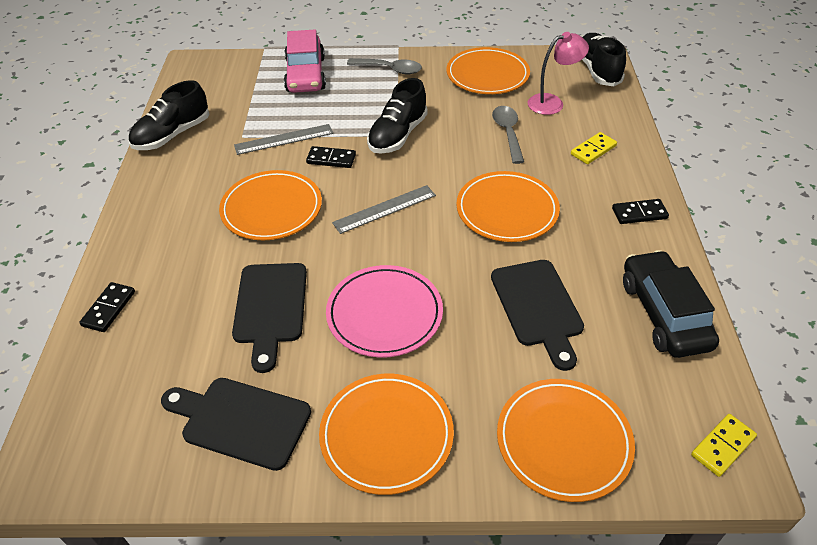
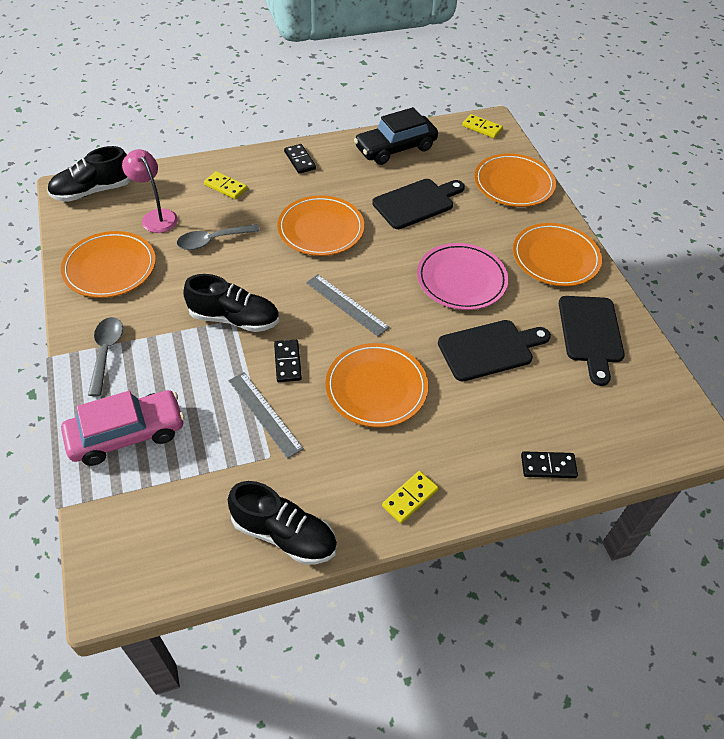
camera: 110 degrees left, 5 degrees up
(150, 205) = (410, 498): none -> yellow domino

